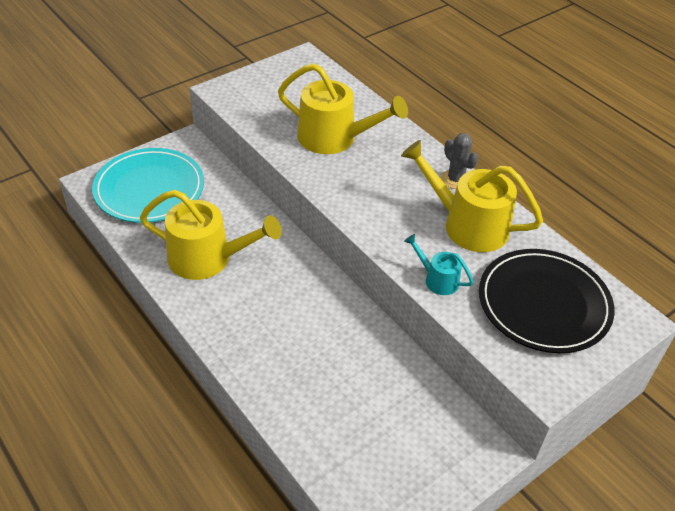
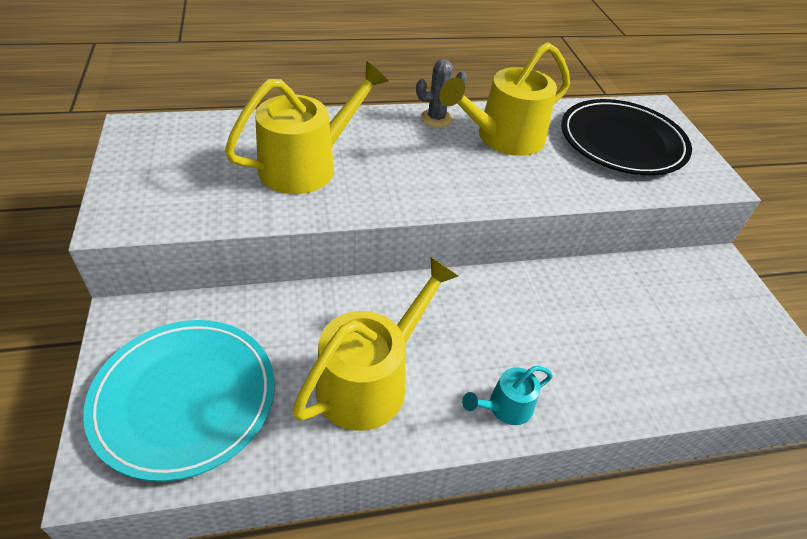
camera: 65 degrees left, 0 degrees up
(437, 279) = (568, 186): turquoise watering can -> turquoise watering can (505, 407)

